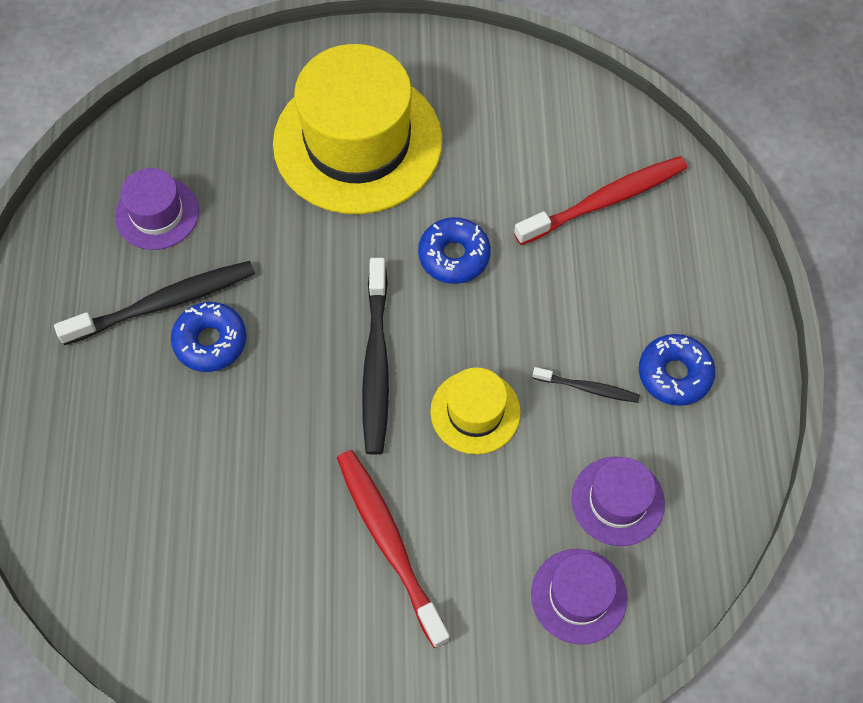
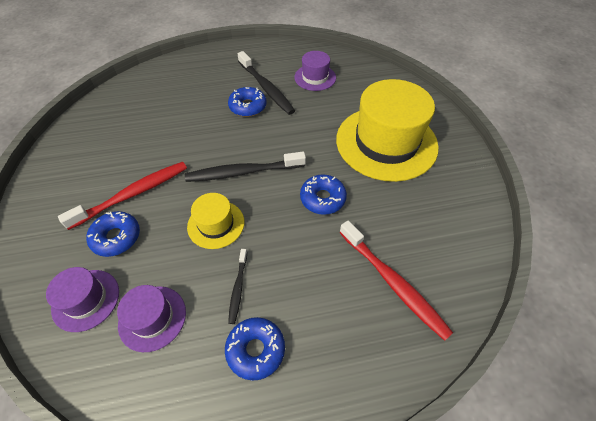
camera: 80 degrees right, 10 degrees down
(475, 562) = (116, 237): none -> blue donut

